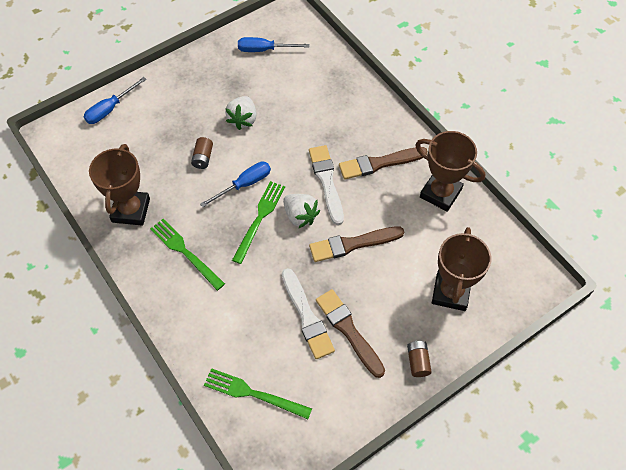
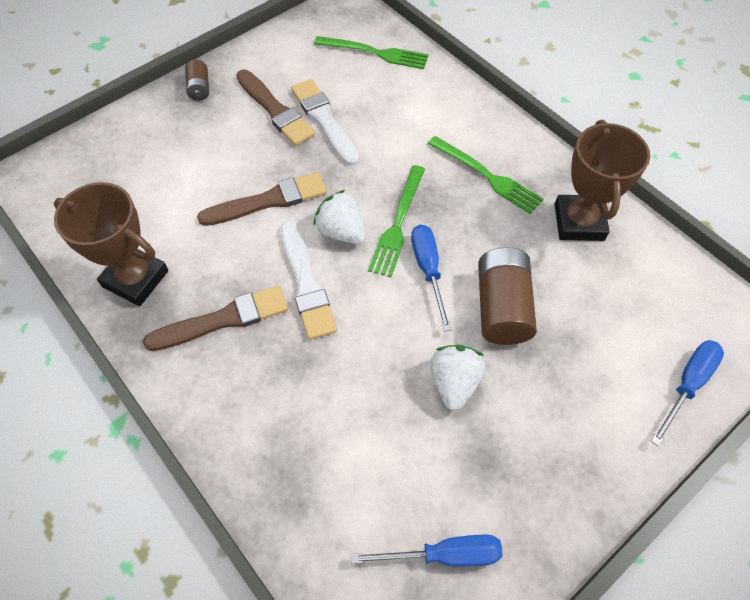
camera: 175 degrees right, 0 degrees up
(203, 158) = (502, 307): brown battery -> brown battery, size x1.92
(244, 184) = (428, 270): blue screwdriver -> blue screwdriver turned 120 degrees clockwise
(450, 292) = (148, 155): brown trophy -> none

